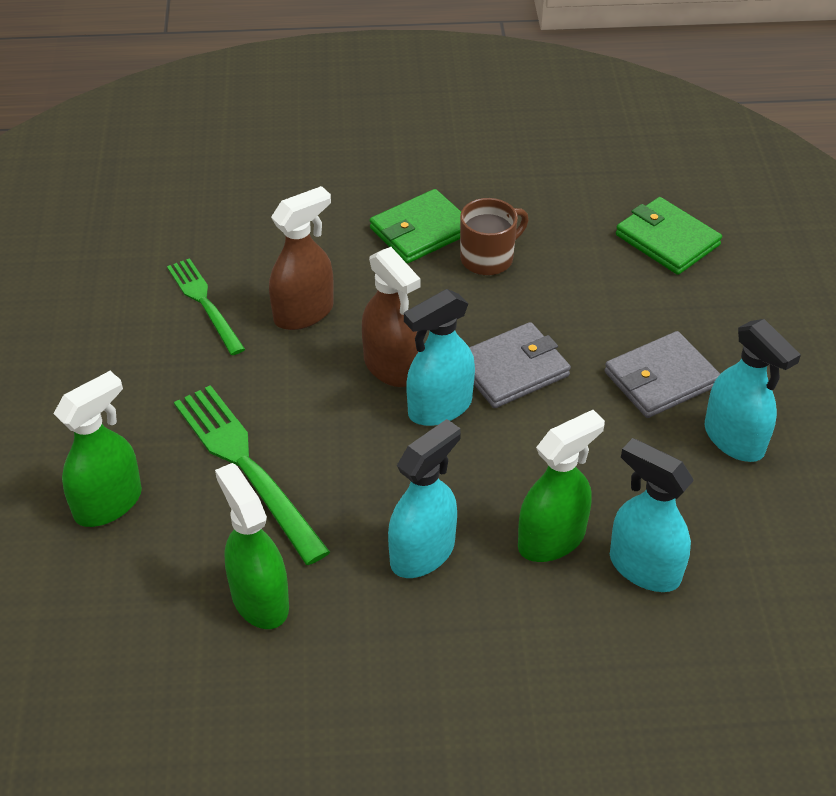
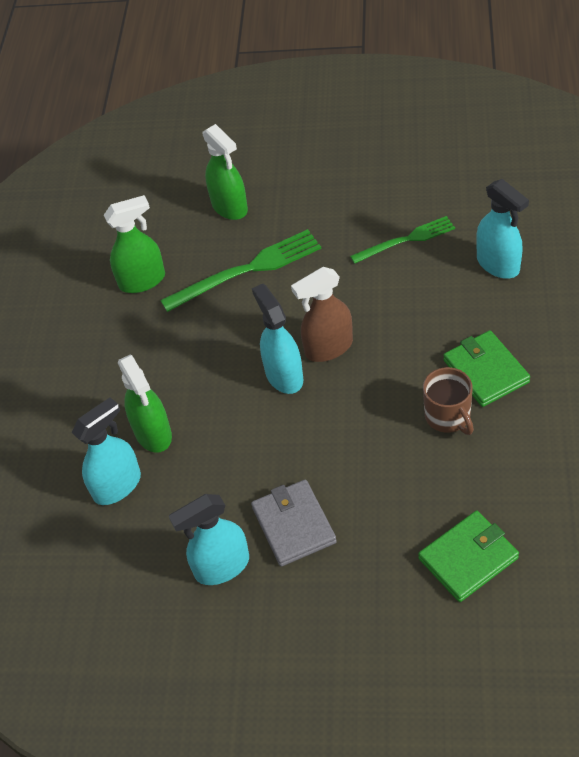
camera: 105 degrees right, 5 degrees up
(304, 313) = (391, 296): brown spray bottle -> none
(423, 553) = (158, 361): turquoise spray bottle -> turquoise spray bottle (498, 264)
(512, 369) = (317, 423): grey wallet -> none

